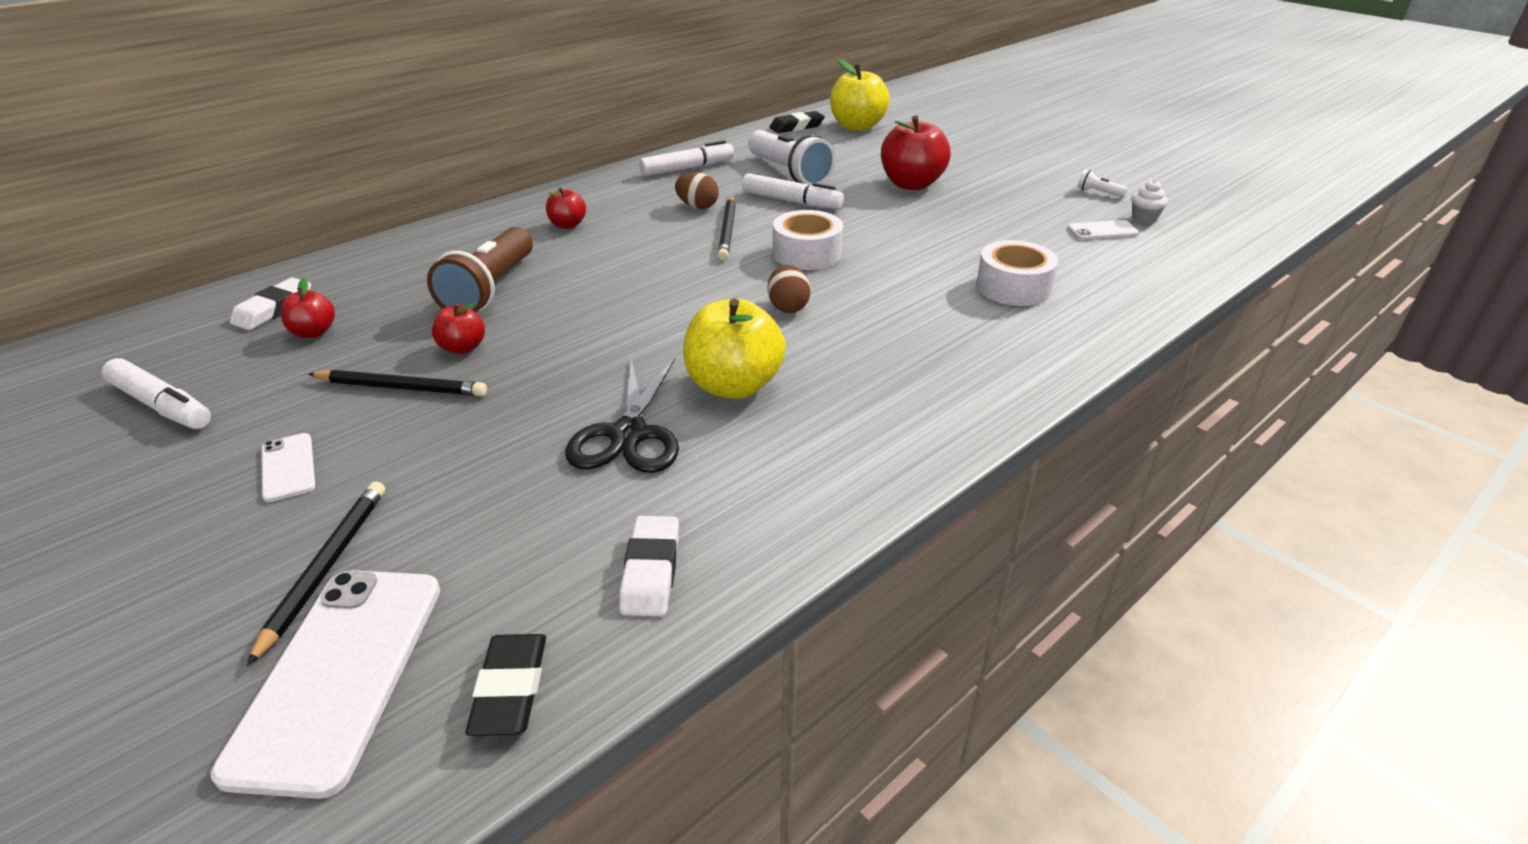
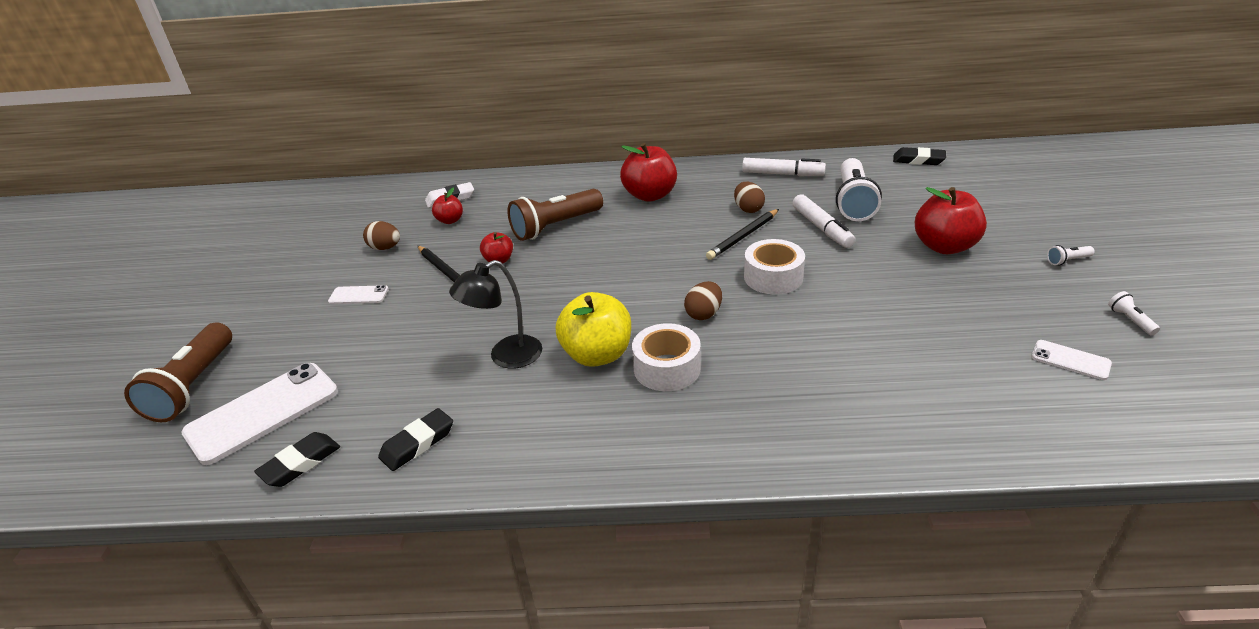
camera: 45 degrees right, 0 degrees up
(124, 721) = (193, 386): none -> brown flashlight
(162, 405) = (355, 237): white marker -> none
(246, 398) = (385, 248): none -> brown egg
(288, 467) = (358, 295): white phone -> white phone turned 75 degrees clockwise
(326, 567) = (314, 357): black pencil -> none
(567, 225) = (650, 195): red apple -> red apple, size x1.89
(628, 435) = (506, 357): black scissors -> black lamp
(651, 571) = (417, 443): white eraser -> black eraser
(857, 126) = (974, 174): yellow apple -> none
(1008, 167) = (1067, 261): none -> white flashlight
(1013, 287) = (897, 375): white tape -> white tape (667, 368)
(1144, 219) = (1140, 366): white cupcake -> none

